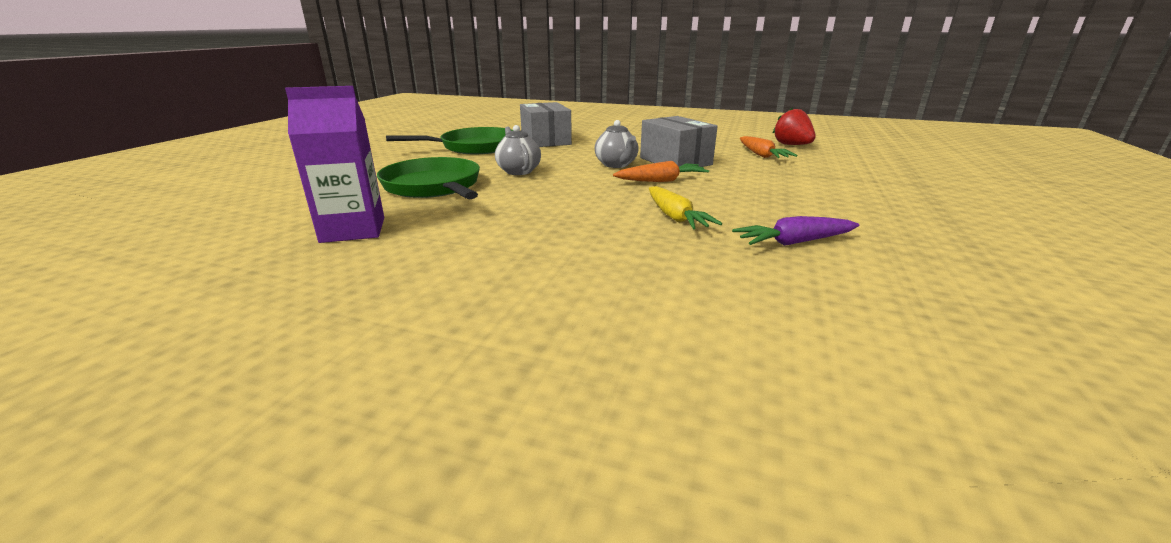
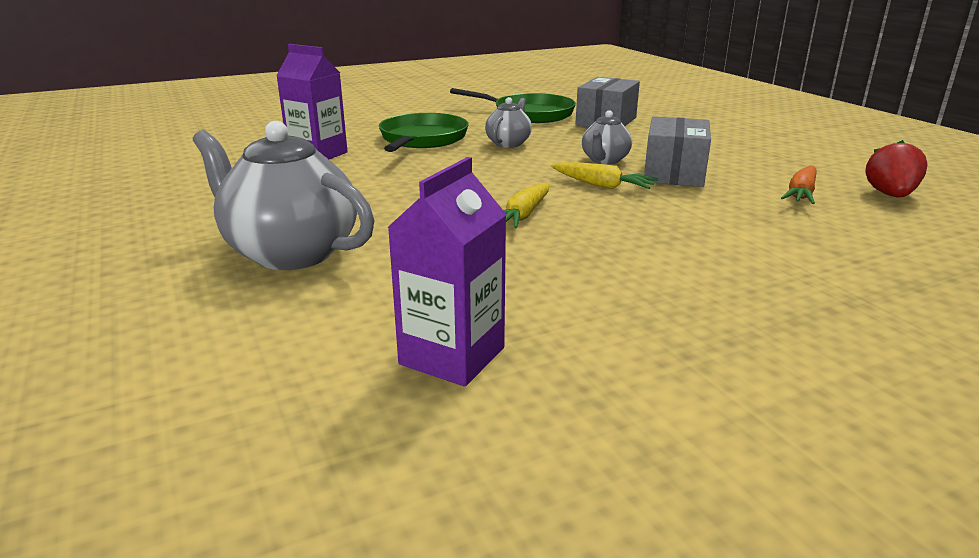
camera: 45 degrees right, 0 degrees up
(595, 334) = (290, 253): none -> grey teapot
(661, 181) = (602, 185): orange carrot -> yellow carrot
(794, 242) = (558, 267): purple carrot -> none
(943, 341) = (452, 356): none -> purple carton

